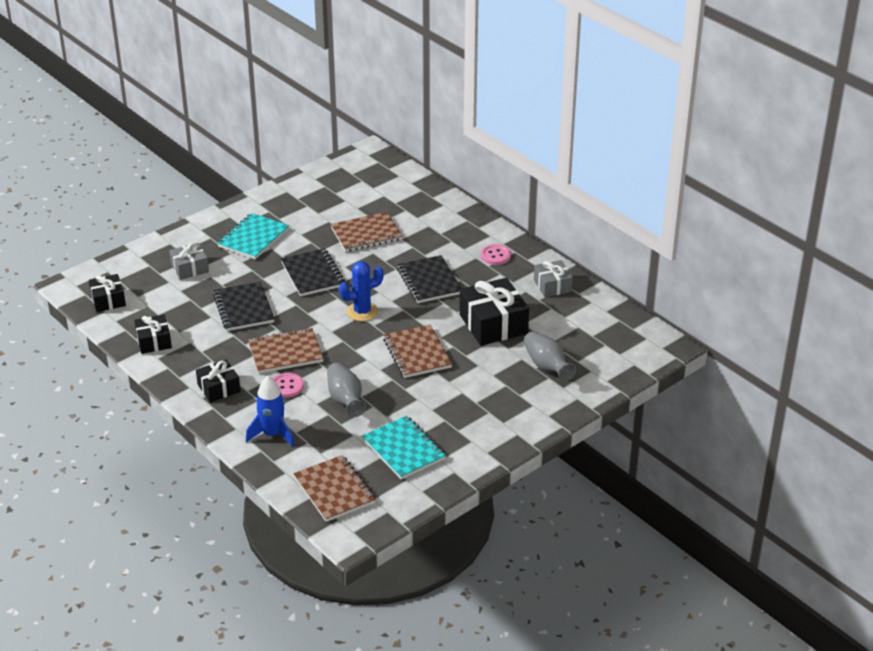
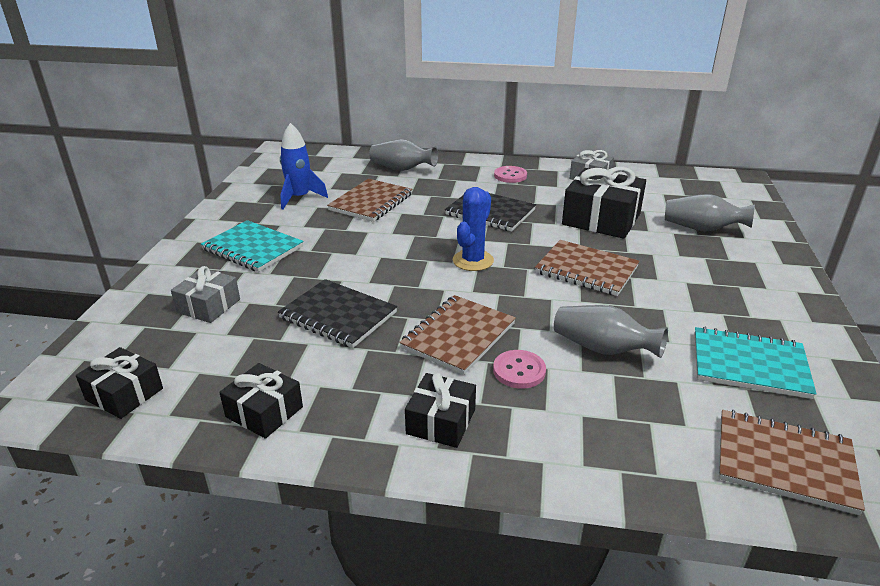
camera: 40 degrees left, 5 degrees down
(253, 238) = (253, 248): turquoise notebook -> turquoise notebook turned 45 degrees counterclockwise
(272, 434) = (598, 439): blue rocket -> blue rocket (299, 198)
(312, 274) = (369, 252): black notebook -> none
(429, 212) = (402, 169): none -> grey vase

